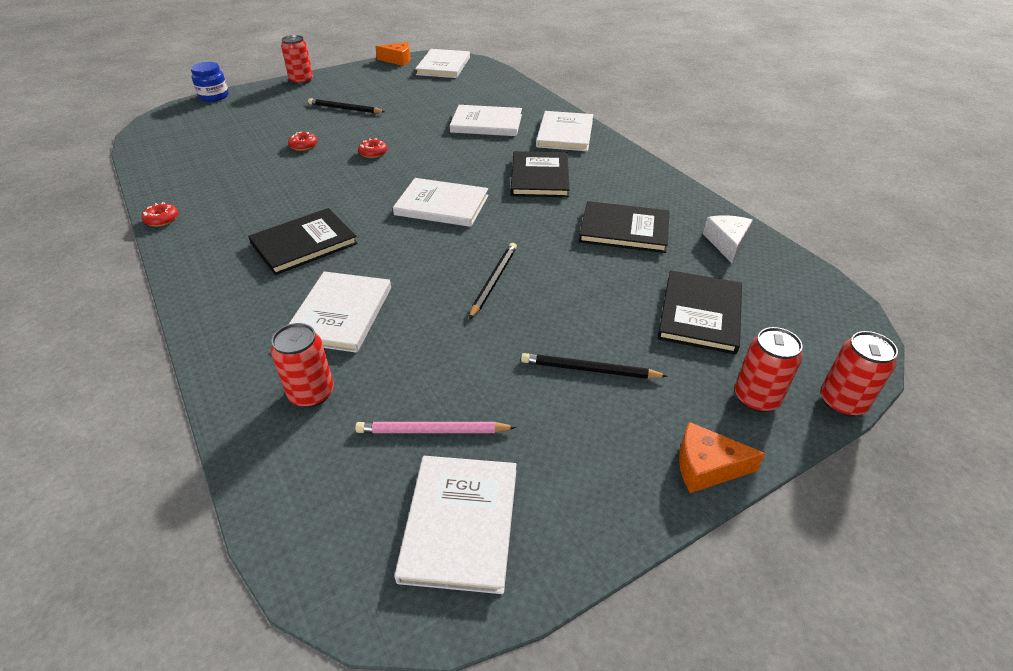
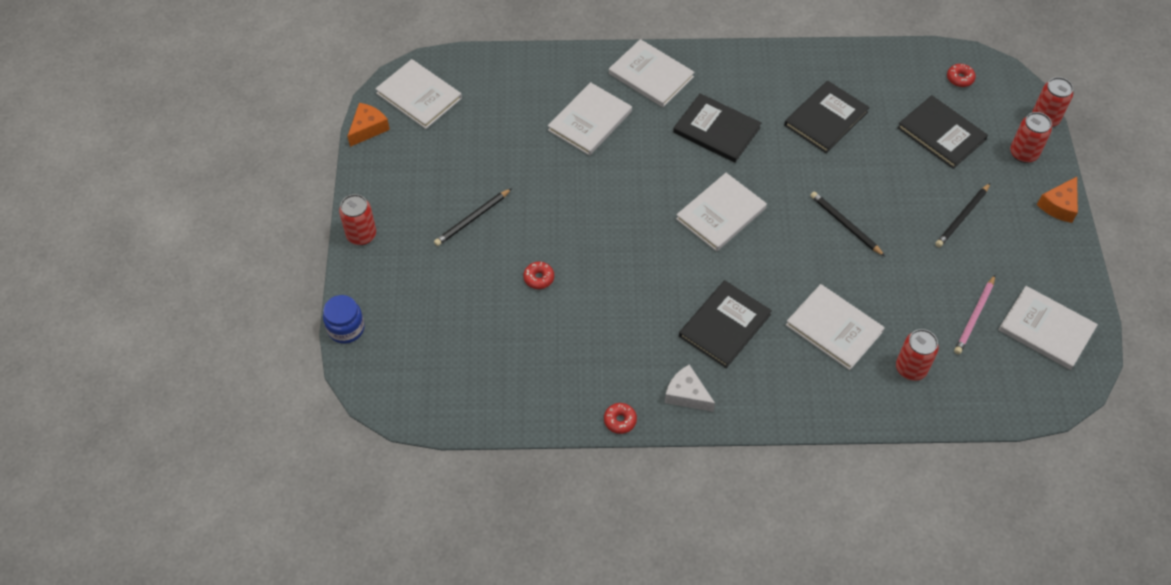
camera: 60 degrees left, 15 degrees up
(304, 243) = (724, 325): black book -> black book turned 45 degrees clockwise
(373, 153) = (592, 228): red donut -> red donut (960, 78)
(727, 243) = (876, 72): white cheese -> white cheese (687, 394)

